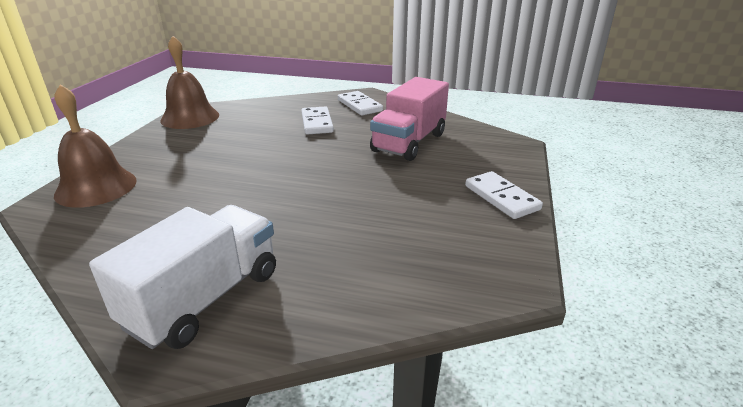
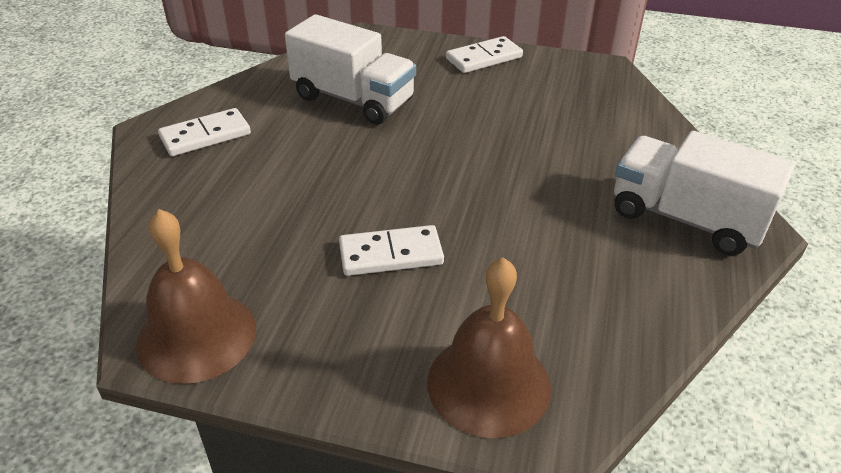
camera: 90 degrees left, 10 degrees up
(317, 123) = (268, 174): white domino -> white domino (391, 254)
(409, 142) = (353, 99): pink truck -> white truck

